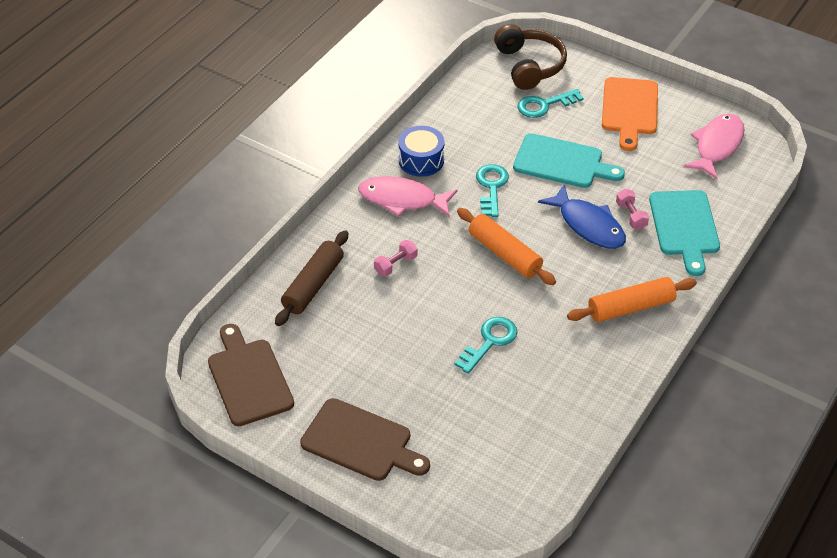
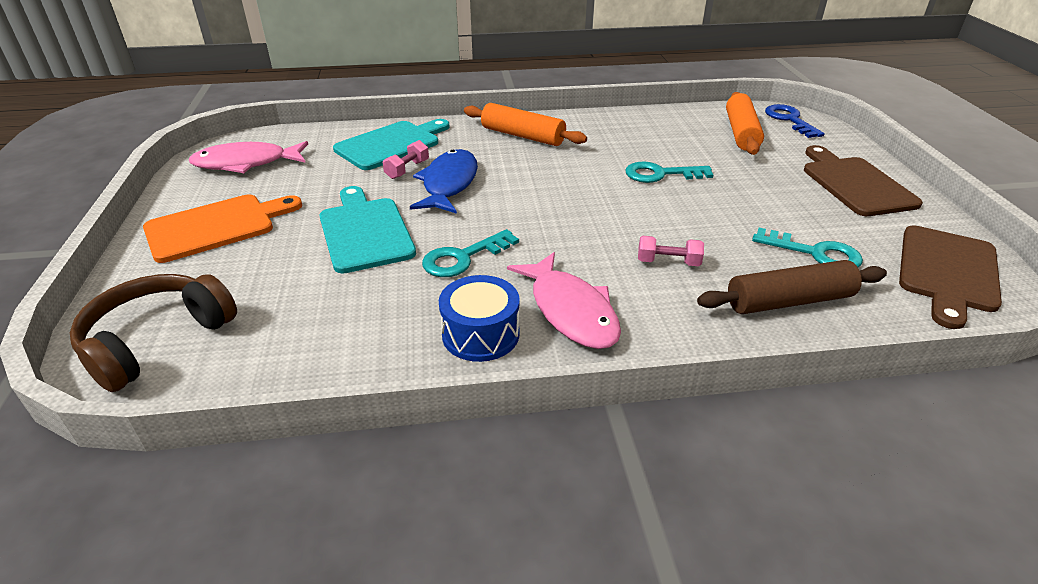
camera: 130 degrees left, 10 degrees down
(487, 515) = (789, 120): none -> blue key
(504, 254) = (551, 209): orange rolling pin -> orange rolling pin (741, 133)
(544, 105) = (255, 287): turquoise key -> turquoise key (815, 253)

